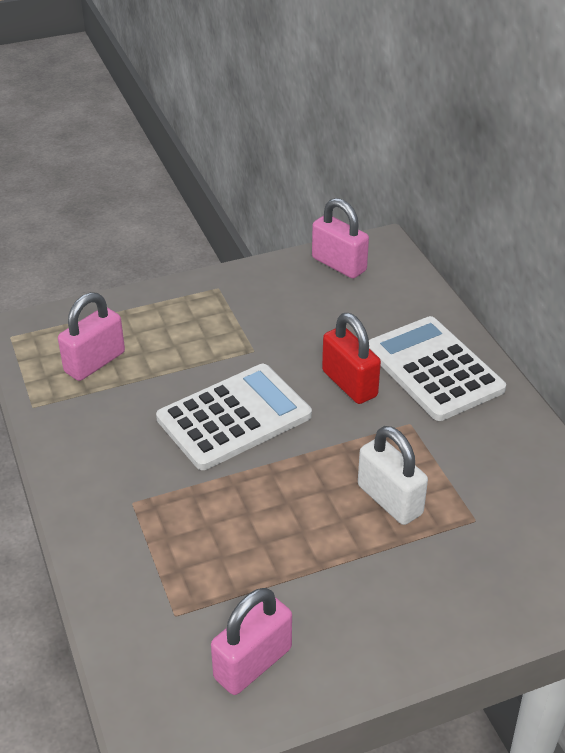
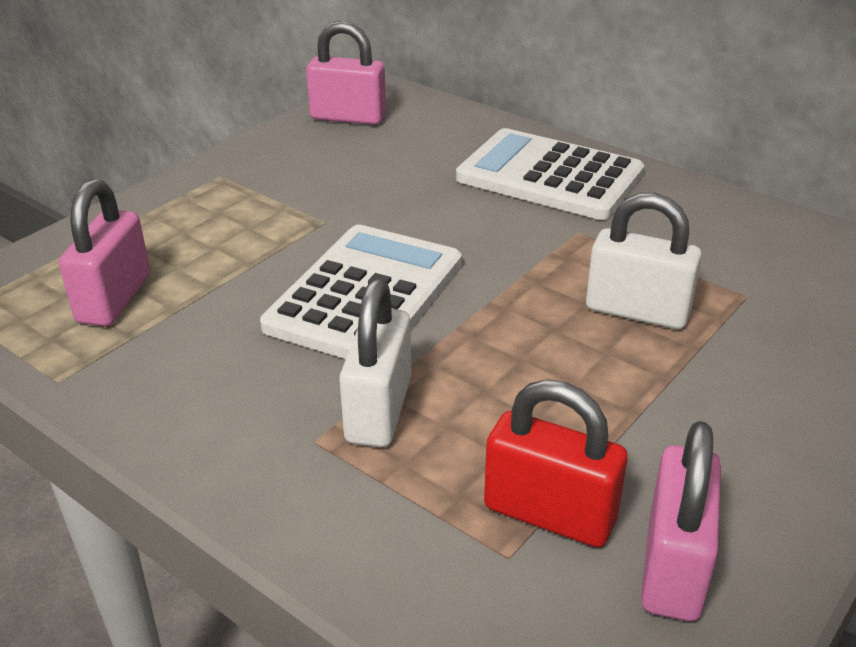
camera: 30 degrees left, 5 degrees down
(179, 499) = (379, 410): none -> white padlock
(349, 384) = (472, 217): red padlock -> red padlock (549, 513)

